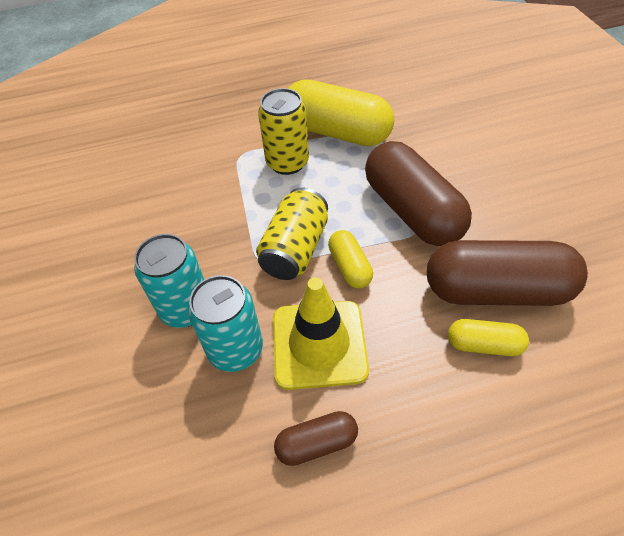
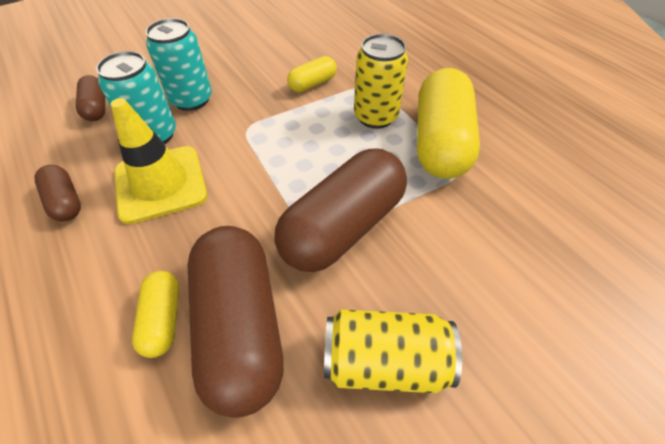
camera: 70 degrees right, 0 degrees up
(147, 419) = (96, 108): none -> brown capsule
(295, 249) = (265, 146): yellow can -> yellow can (385, 361)
(350, 267) = (251, 188): yellow capsule -> yellow capsule (312, 84)

